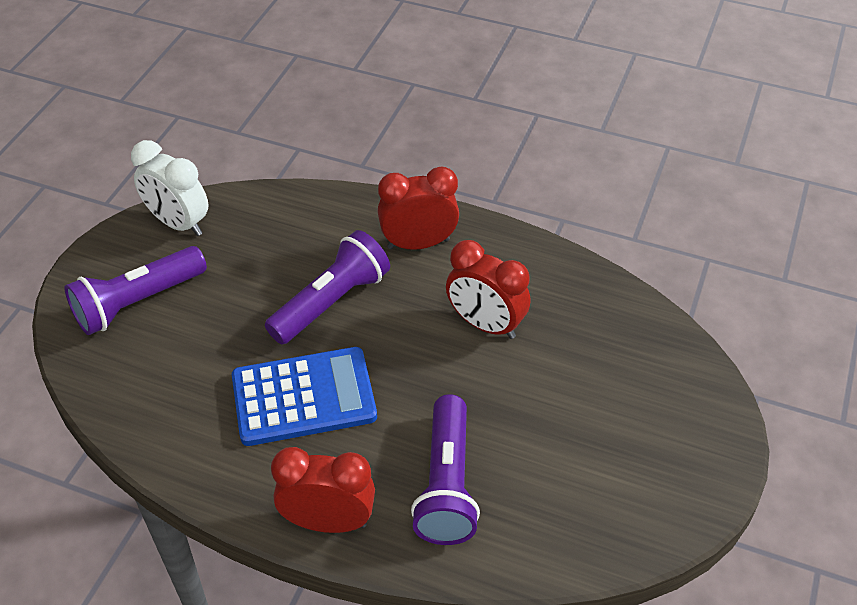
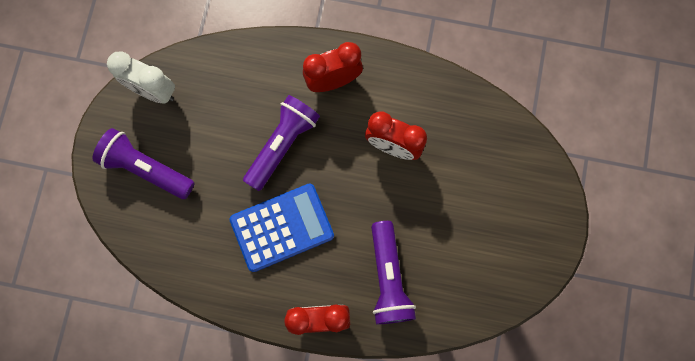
camera: 10 degrees left, 30 degrees up
(137, 303) = (146, 168): purple flashlight -> purple flashlight turned 75 degrees clockwise

